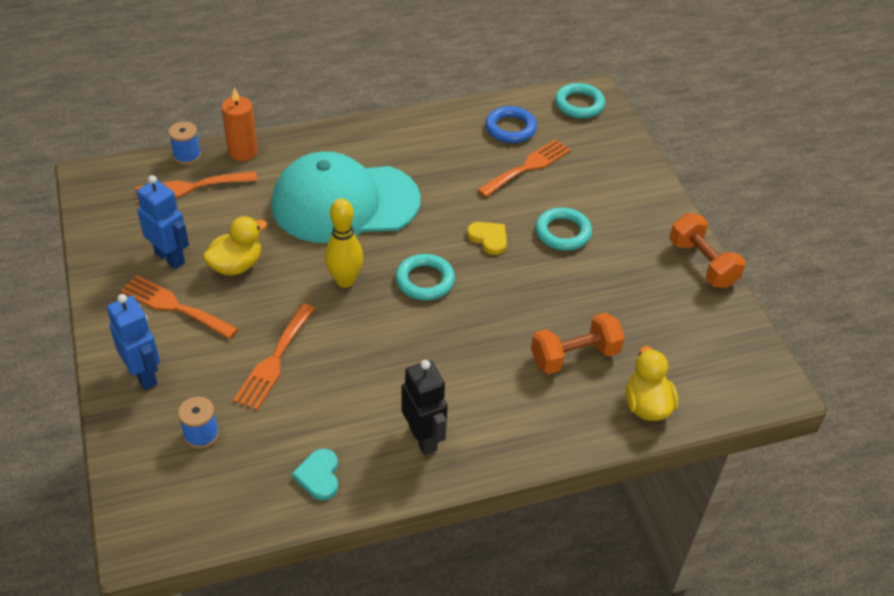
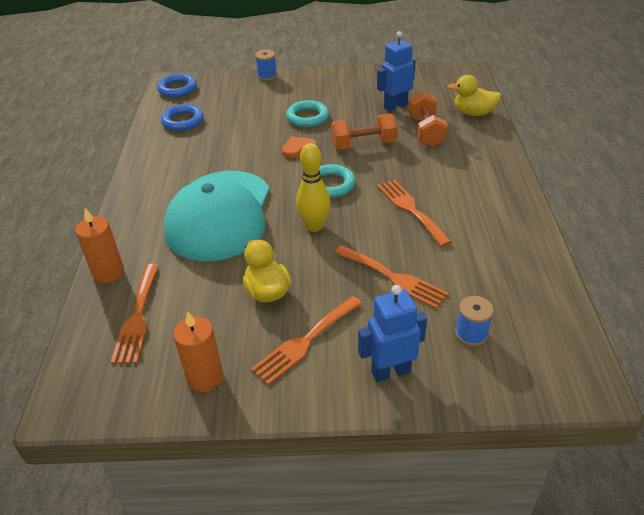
camera: 70 degrees left, 5 degrees down
(125, 249) = (205, 377): none -> orange candle
(170, 257) = (235, 340): blue robot -> blue robot (395, 106)
(187, 156) = (86, 316): blue spool -> blue spool (267, 76)
(319, 476) = (522, 265): turquoise heart -> none
(423, 438) = (490, 207): black robot -> none
(488, 238) = (298, 148): yellow heart -> orange heart
(527, 167) = (231, 120): orange fork -> orange fork (410, 209)
(579, 104) = (177, 89): turquoise ring -> blue ring
(702, 264) = (359, 73): orange dumbbell -> orange dumbbell (363, 145)

